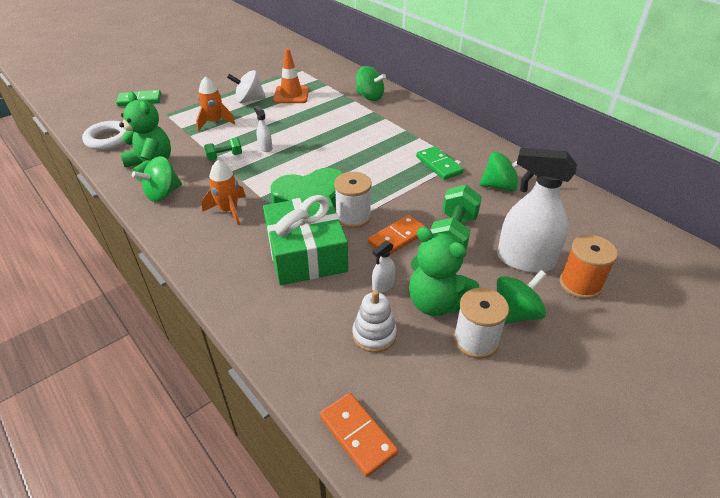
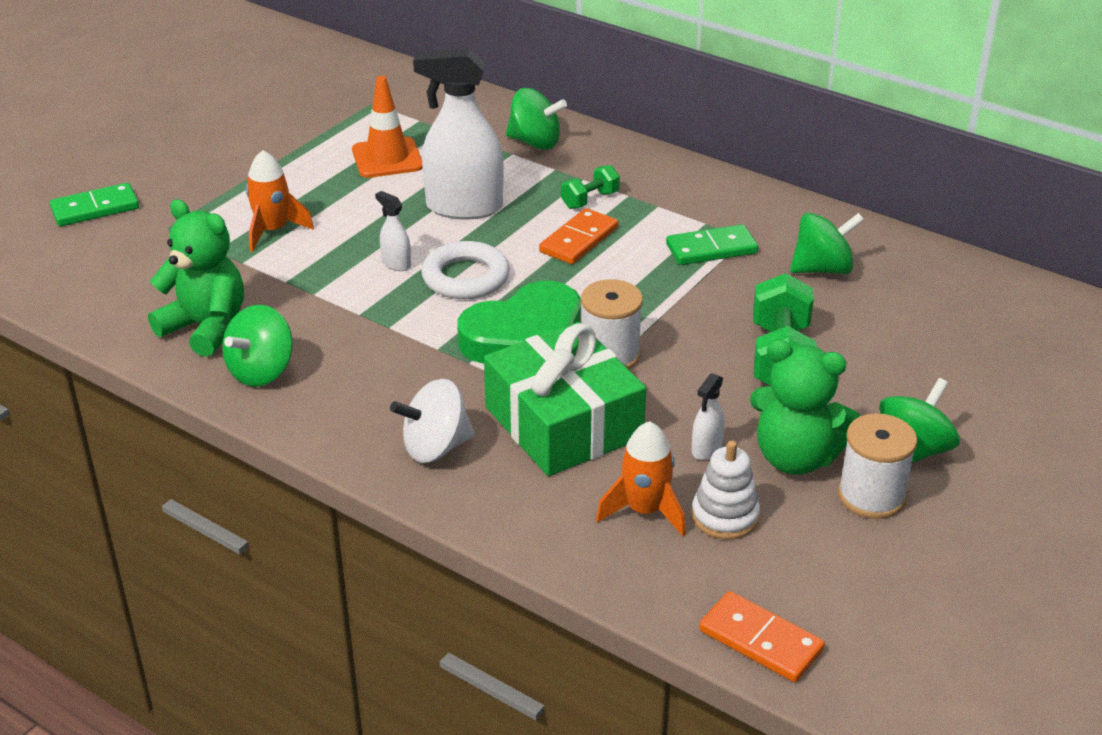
camera: 15 degrees left, 5 degrees down
(108, 139) = (89, 292): white ring -> white ring (465, 277)
(224, 157) = (332, 291): green dumbbell -> green dumbbell (590, 200)
(229, 210) = (396, 379): orange rocket -> orange rocket (645, 511)
(249, 100) = (312, 179): white spinning top -> white spinning top (435, 447)
(397, 238) = (696, 376): orange domino -> orange domino (579, 240)
(439, 165) = (711, 249): green domino -> green domino turned 60 degrees counterclockwise
(524, 260) = (901, 376): white spray bottle -> white spray bottle (463, 207)
(580, 284) = (990, 395): orange spool -> none

